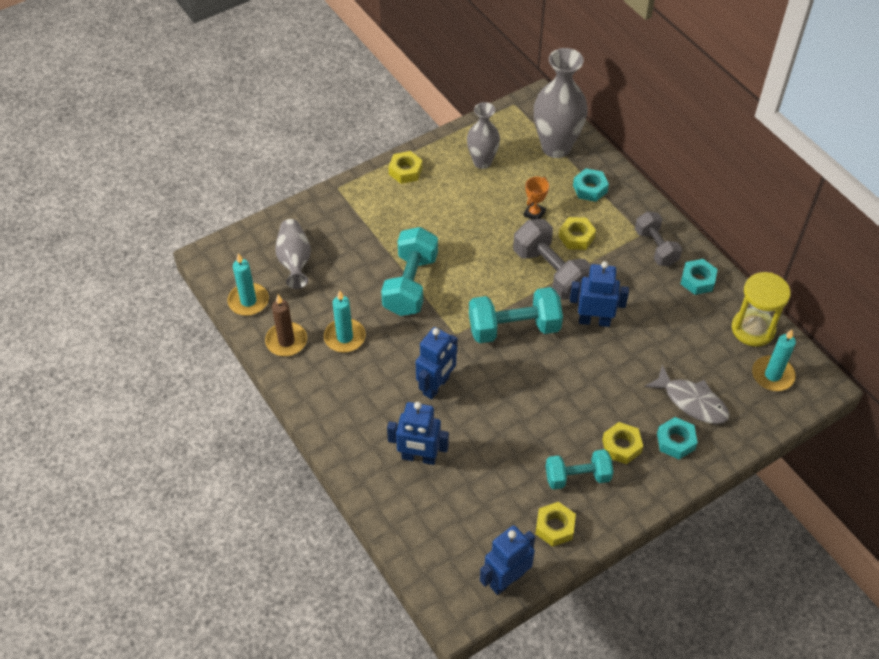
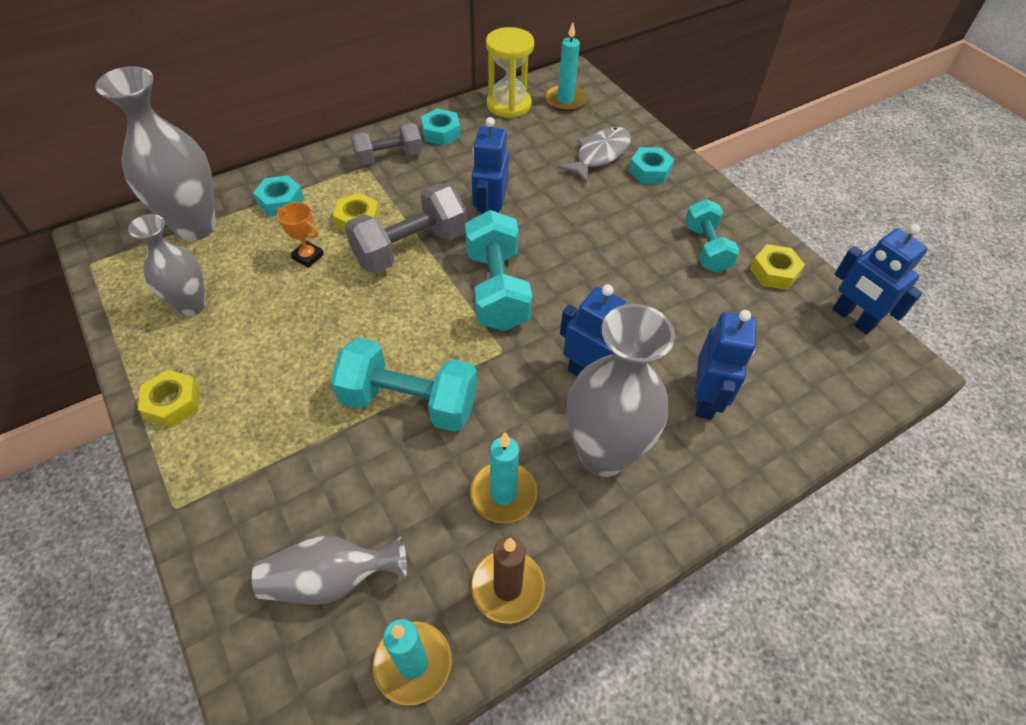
camera: 90 degrees left, 0 degrees up
(373, 392) = (603, 454): none -> grey vase
(621, 446) = (661, 210): yellow nut -> none

